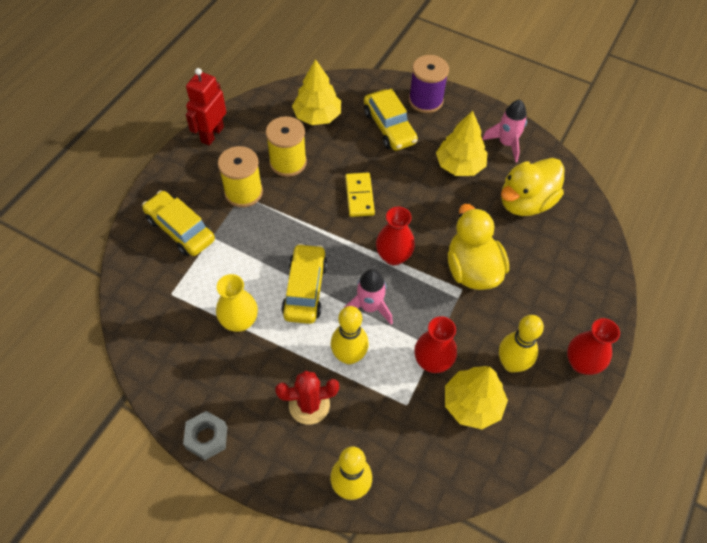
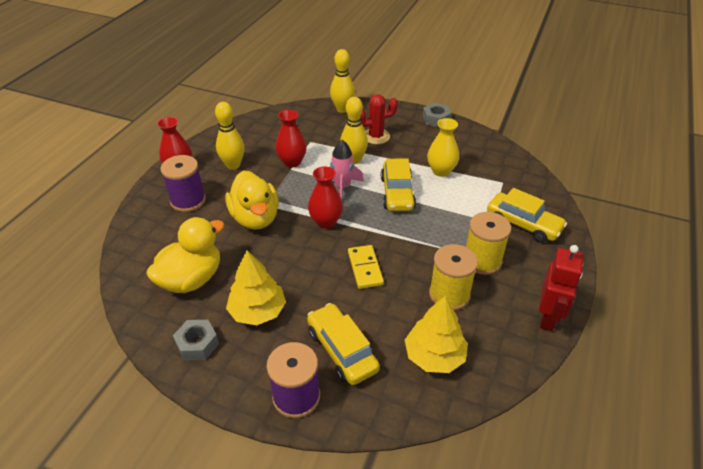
camera: 175 degrees right, 15 degrees down
(472, 404) = (265, 145): yellow tree -> none
(506, 143) = (197, 344): pink rocket -> grey nut
(556, 305) = (188, 200): none -> purple spool

